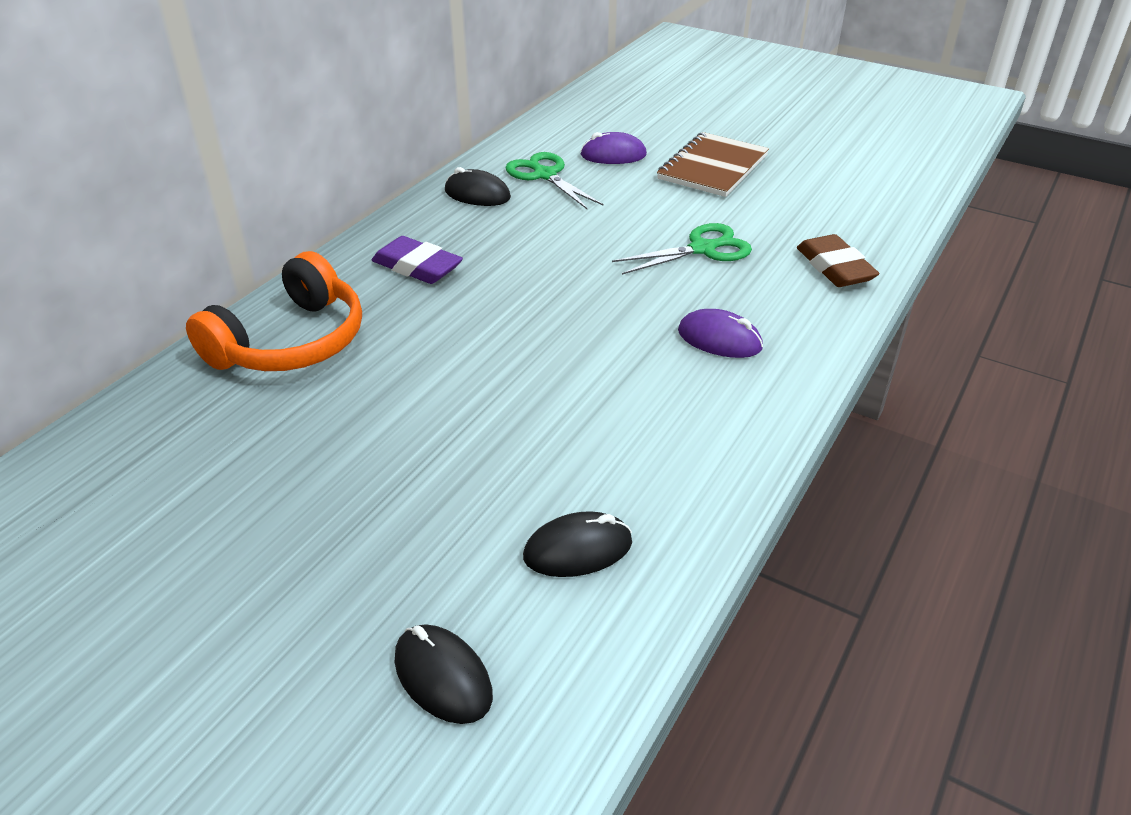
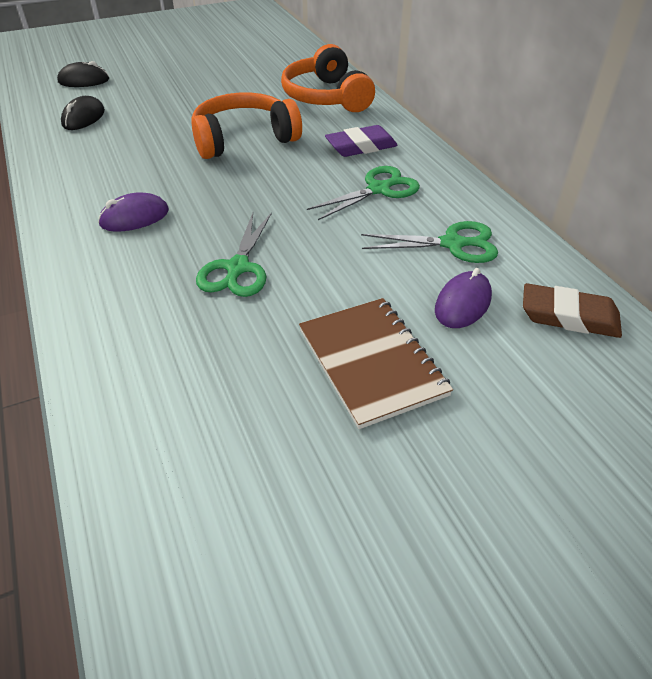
camera: 125 degrees right, 5 degrees up
(477, 194) = (445, 199): black mouse -> none
(481, 353) = (243, 139): none -> orange headphones
(498, 229) = (378, 189): none -> green scissors
(834, 267) = (118, 325): brown eraser -> brown eraser (569, 316)

